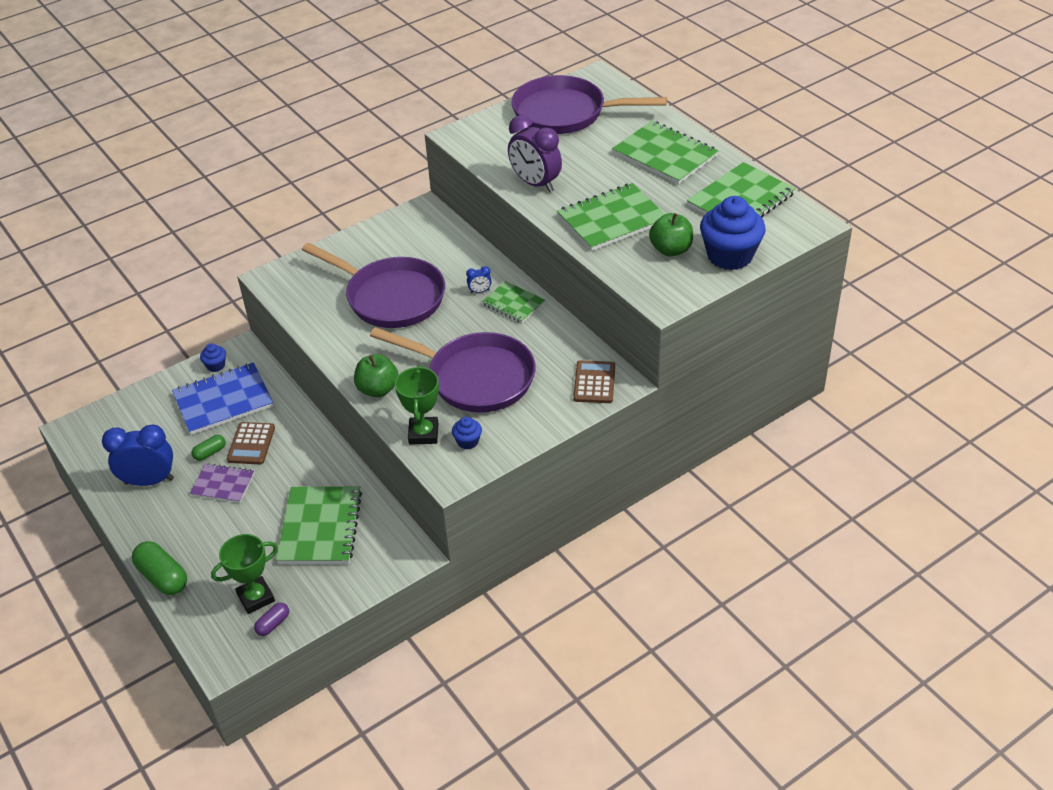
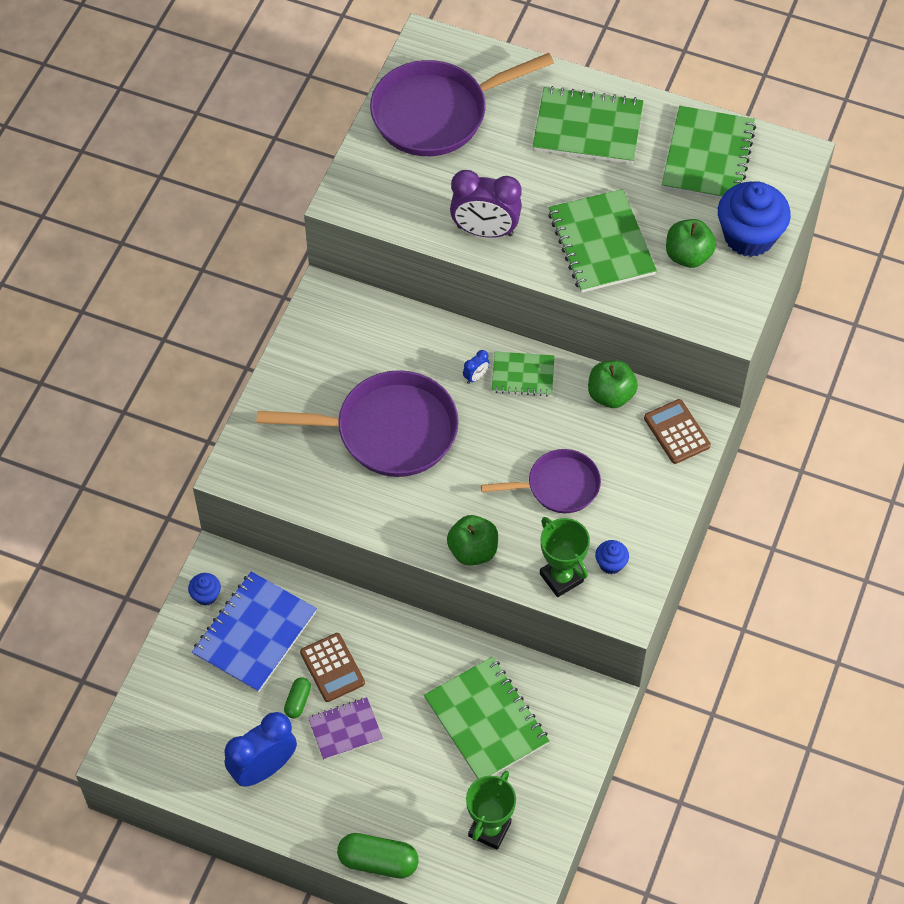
camera: 35 degrees left, 15 degrees up
(273, 624) = (530, 845): purple capsule -> none
(475, 378) = (558, 486): purple pan -> purple pan, size x0.59
(565, 340) = (610, 395): none -> green apple
(612, 220) = (601, 243): green notebook -> green notebook turned 45 degrees counterclockwise

